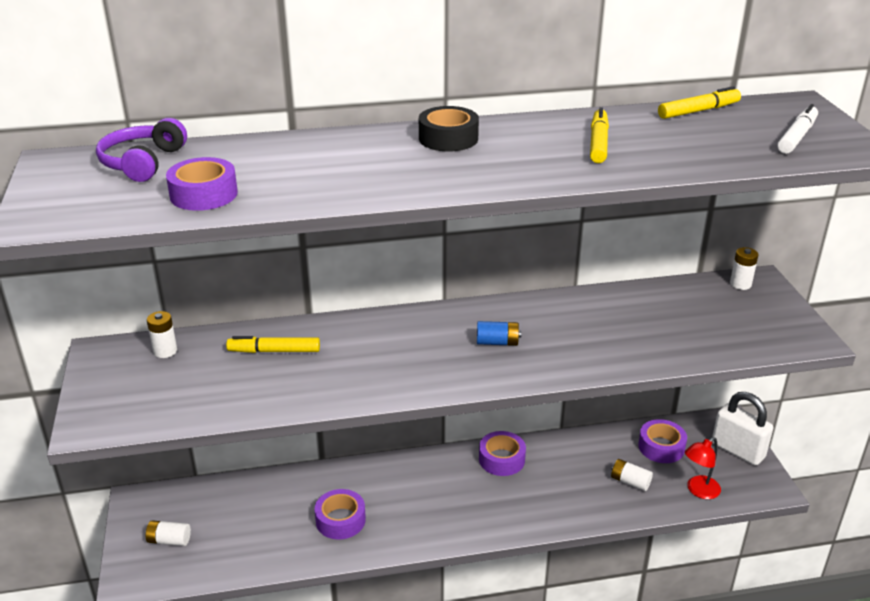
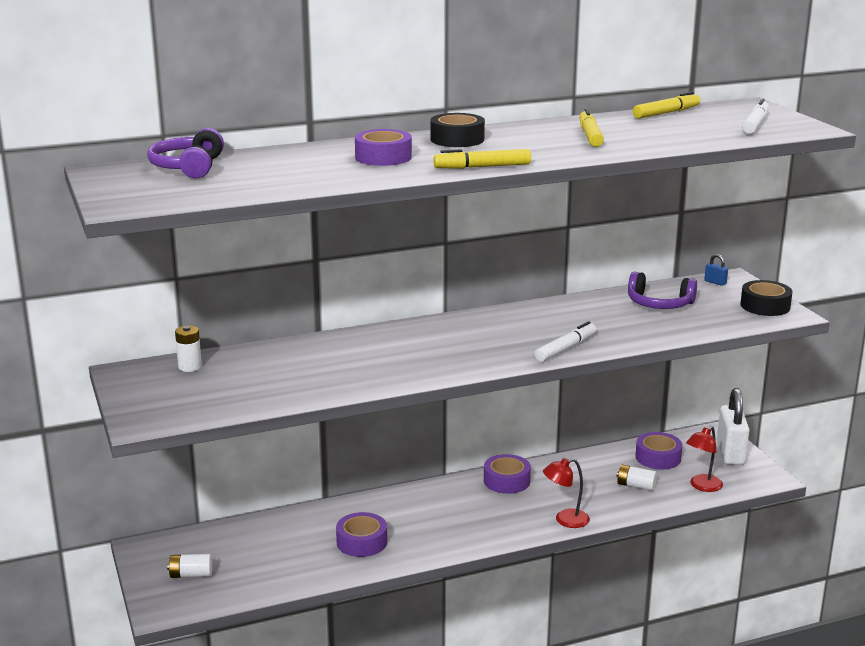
camera: 10 degrees left, 10 degrees down
(204, 194) = (261, 182): purple tape -> purple tape (383, 157)
(274, 351) = (298, 358): yellow marker -> yellow marker (482, 167)
(497, 342) = (508, 337): blue battery -> none
(547, 518) = (565, 520): none -> red lamp
(553, 366) = (566, 348): none -> white marker
(671, 310) = (659, 304): none -> purple headphones
(737, 450) = (730, 453): white padlock -> white padlock turned 60 degrees clockwise
(740, 284) = (715, 282): white battery -> blue padlock
(787, 324) = (765, 306): none -> black tape

